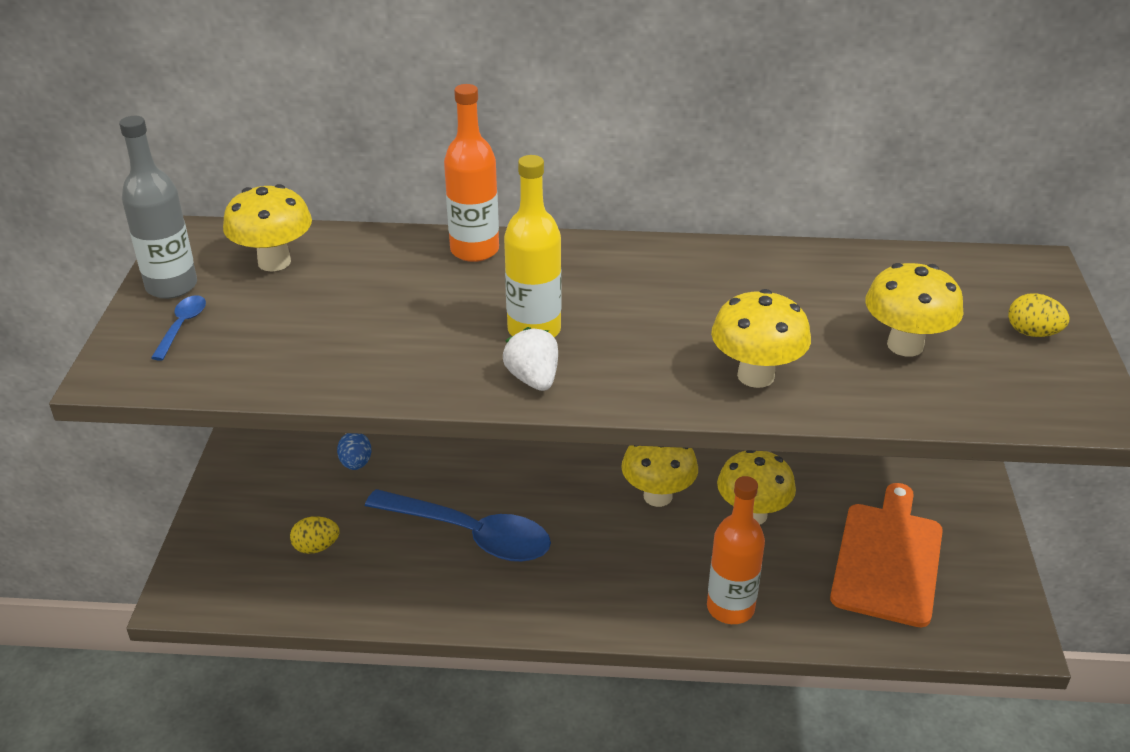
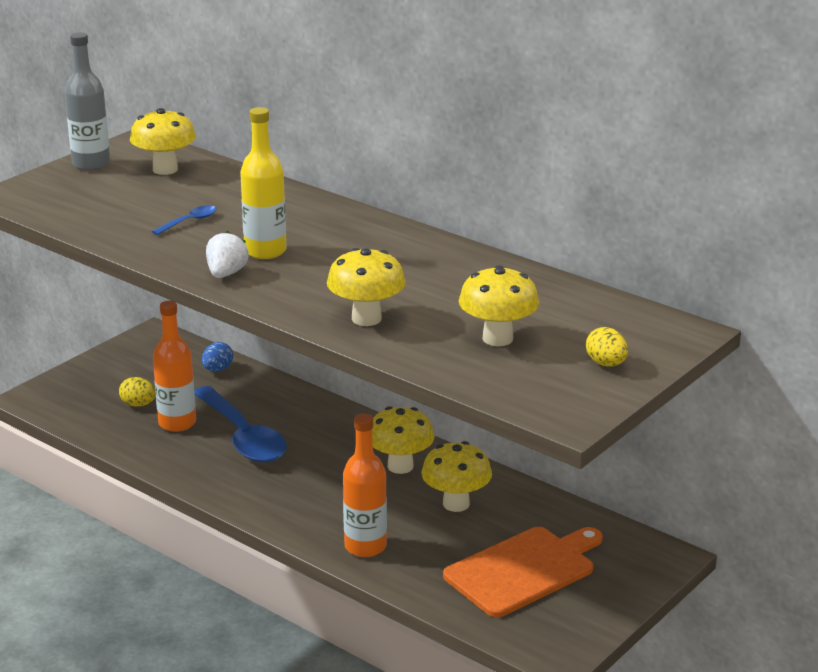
camera: 35 degrees right, 10 degrees down
(182, 326) = (69, 185): blue spoon -> blue spoon (189, 222)
(474, 250) = (295, 200): orange bottle -> orange bottle (177, 423)

